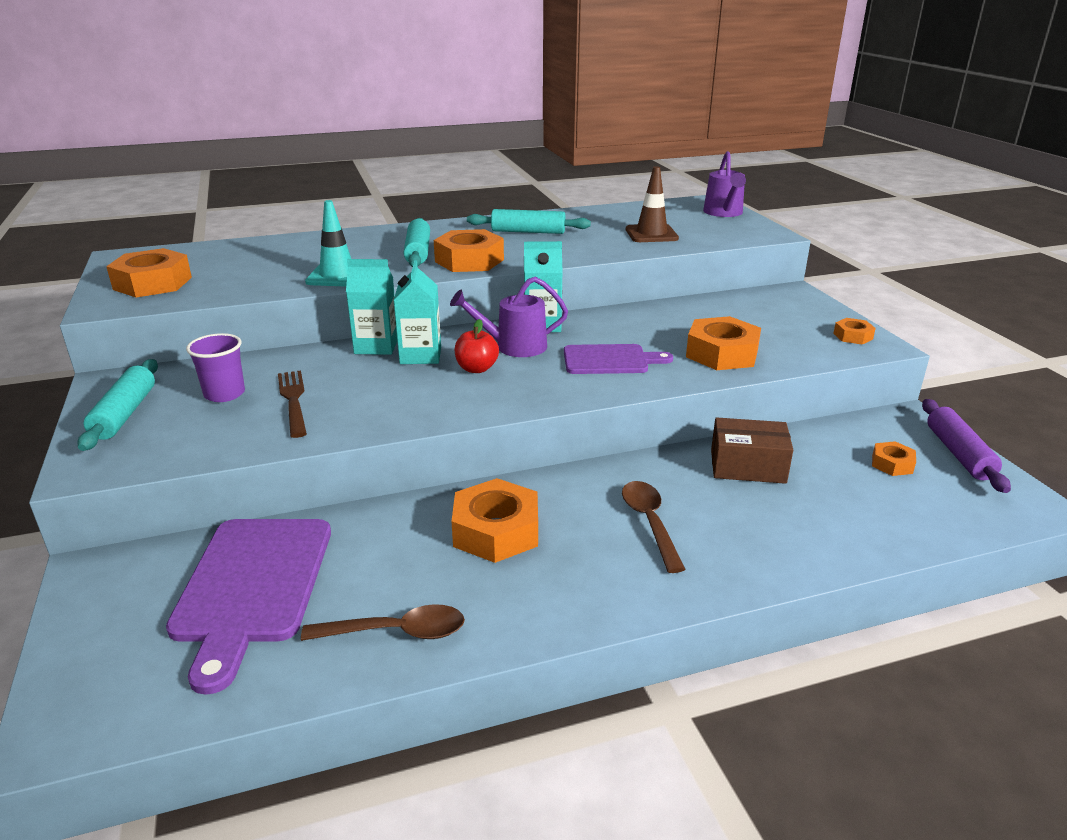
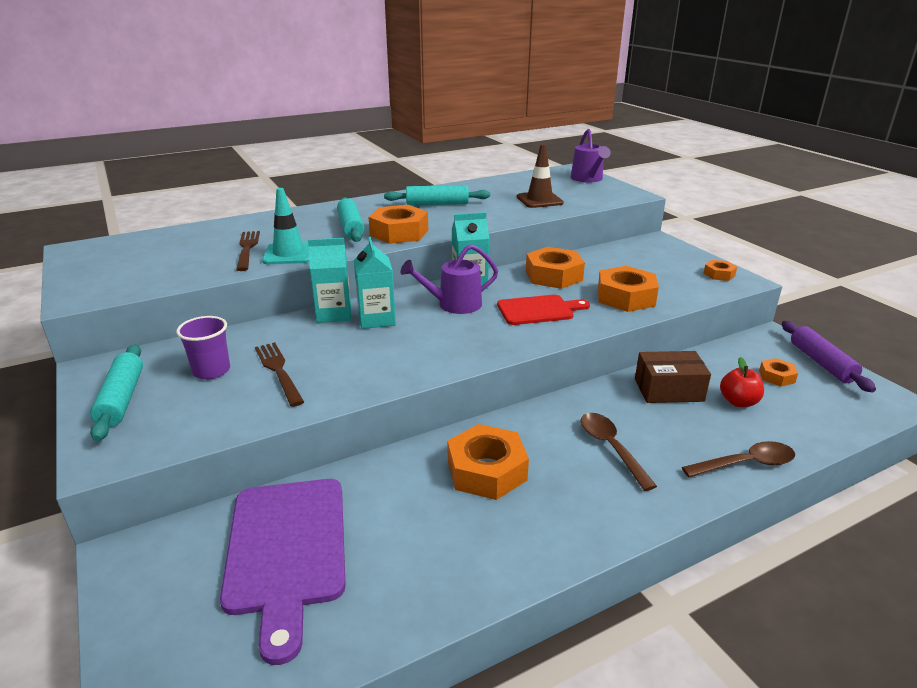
camera: 10 degrees left, 0 degrees up
(153, 283) = (117, 272): orange nut -> orange nut (553, 276)
(296, 268) = (247, 249): none -> brown fork
(396, 632) = (435, 576): brown spoon -> brown spoon (746, 464)
(476, 369) = (430, 327): red apple -> red apple (738, 402)
(610, 360) = (538, 310): purple cutting board -> red cutting board

